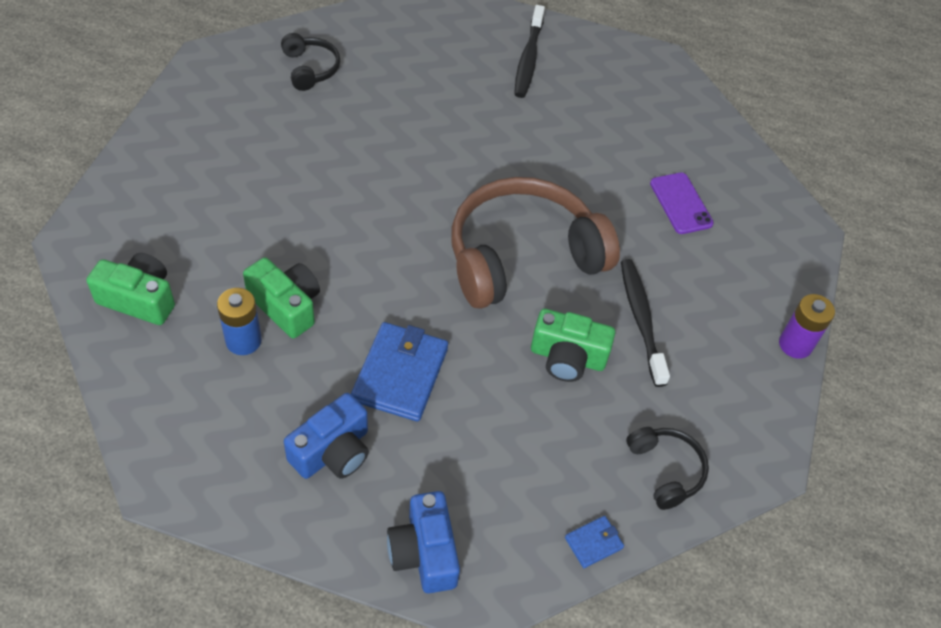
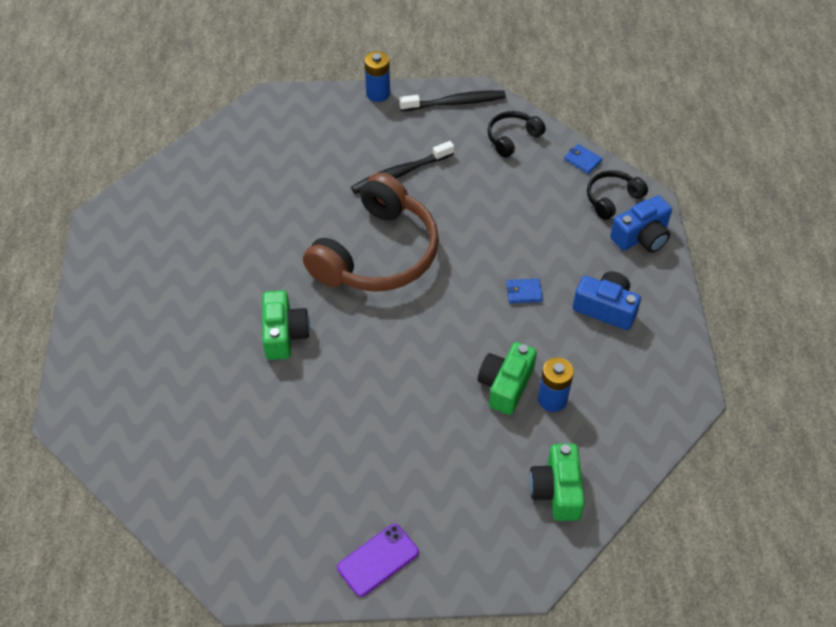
camera: 105 degrees left, 0 degrees up
(310, 69) = (221, 485): black headphones -> black headphones (612, 199)
(400, 374) = (524, 292): blue wallet -> blue wallet, size x0.47
(523, 256) = (377, 253): brown headphones -> brown headphones turned 105 degrees counterclockwise
(528, 59) = (136, 313): black toothbrush -> black toothbrush (455, 103)
(567, 357) = (455, 205): green camera -> green camera (284, 334)
(681, 203) = (274, 173): purple phone -> purple phone (378, 560)
(795, 344) = (378, 94): purple battery -> blue battery

